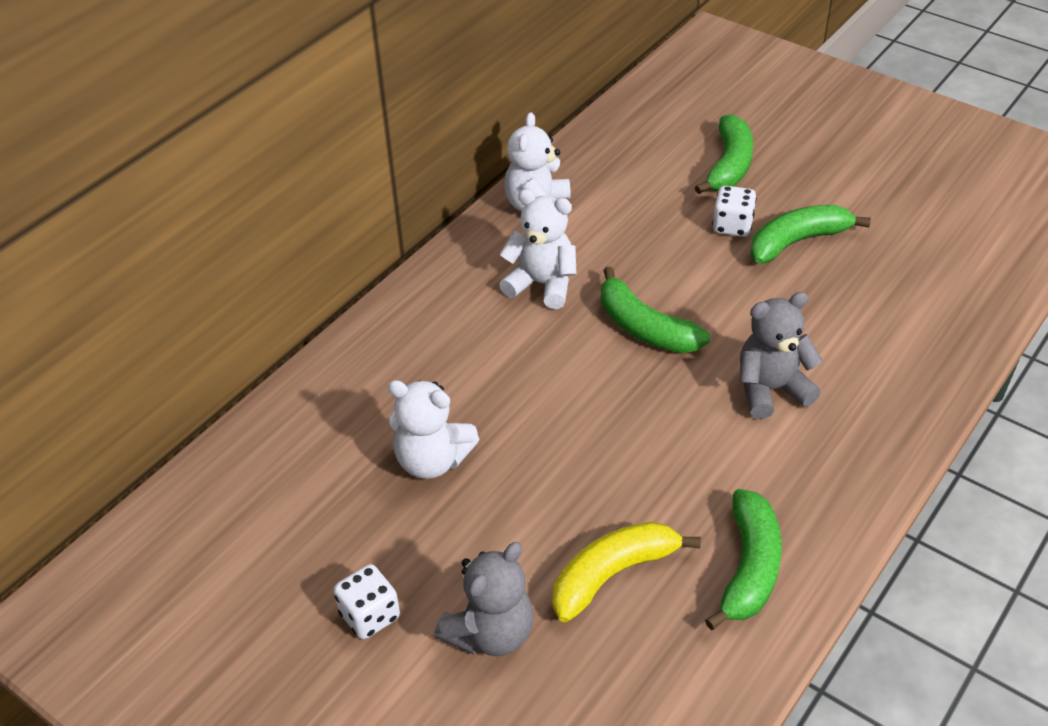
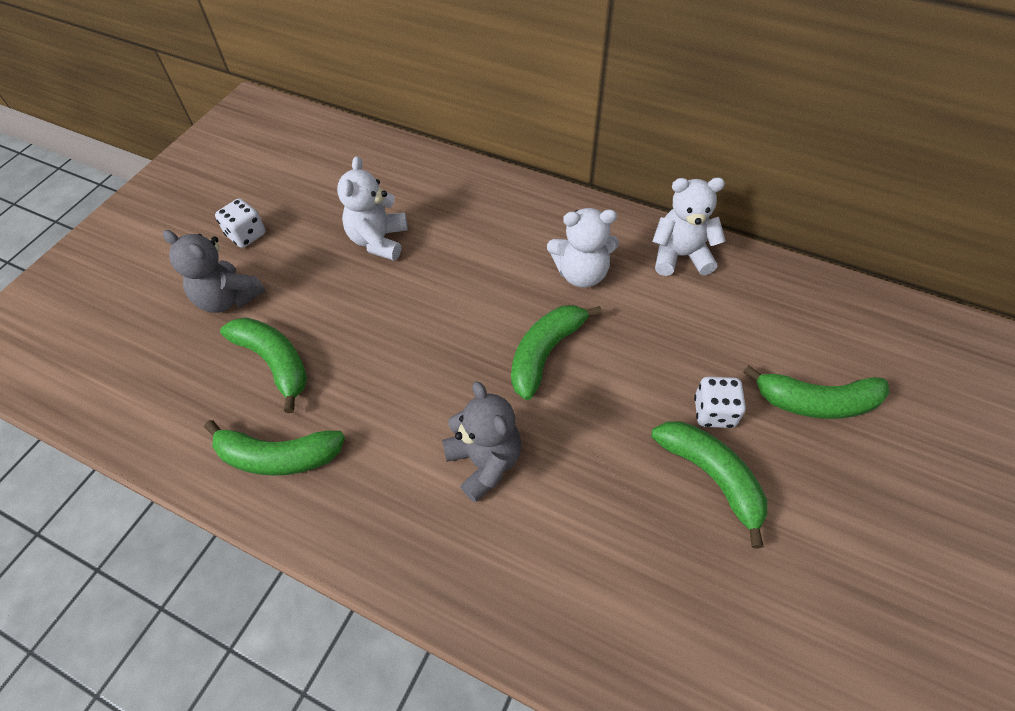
camera: 80 degrees right, 10 degrees up
(542, 284) = (581, 273): white teddy bear -> white teddy bear turned 75 degrees clockwise
(612, 574) = (274, 362): yellow banana -> green banana

